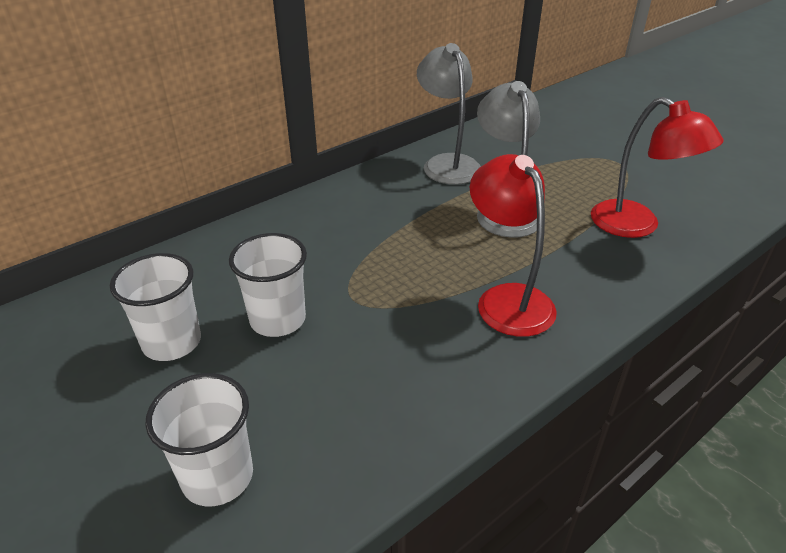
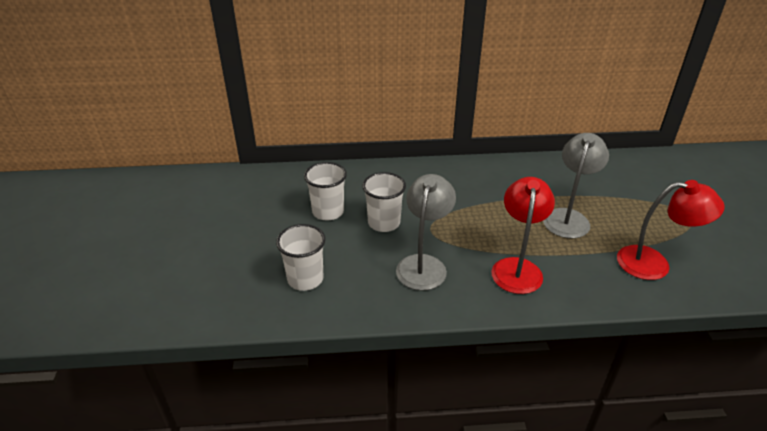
camera: 35 degrees right, 0 degrees up
(447, 163) = (559, 173): grey lamp -> grey lamp (423, 264)
(637, 225) = (654, 263): red lamp -> red lamp turned 75 degrees counterclockwise

